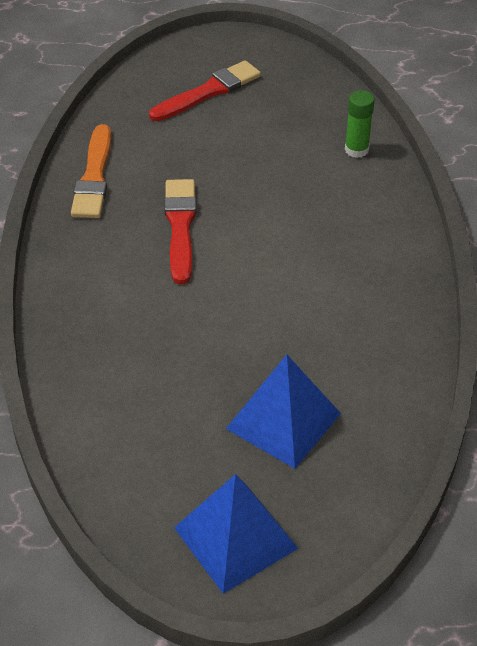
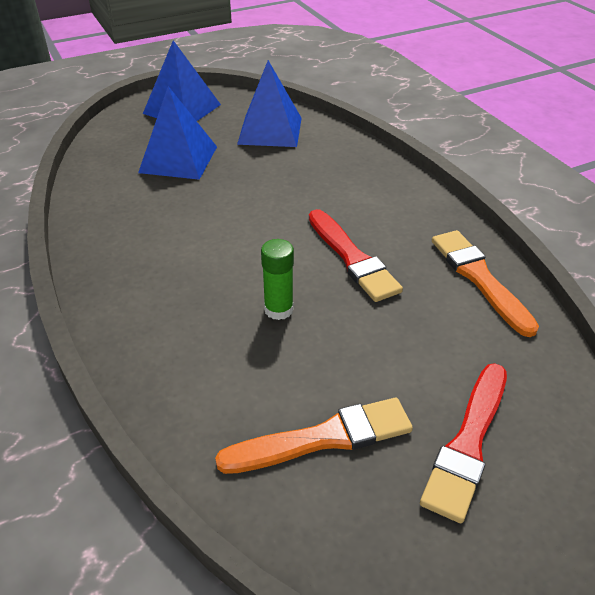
camera: 155 degrees right, 5 degrees down
(141, 436) = (270, 130): none -> blue pyramid
(292, 119) = (323, 438): none -> orange brush
(356, 150) = (212, 417): green glue stick -> green glue stick (278, 309)

